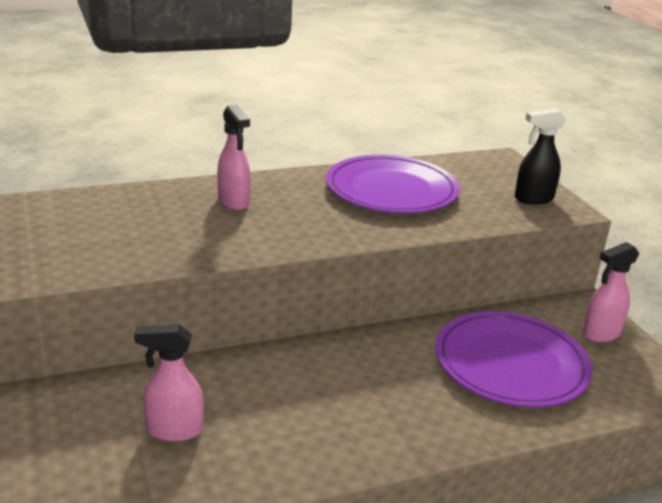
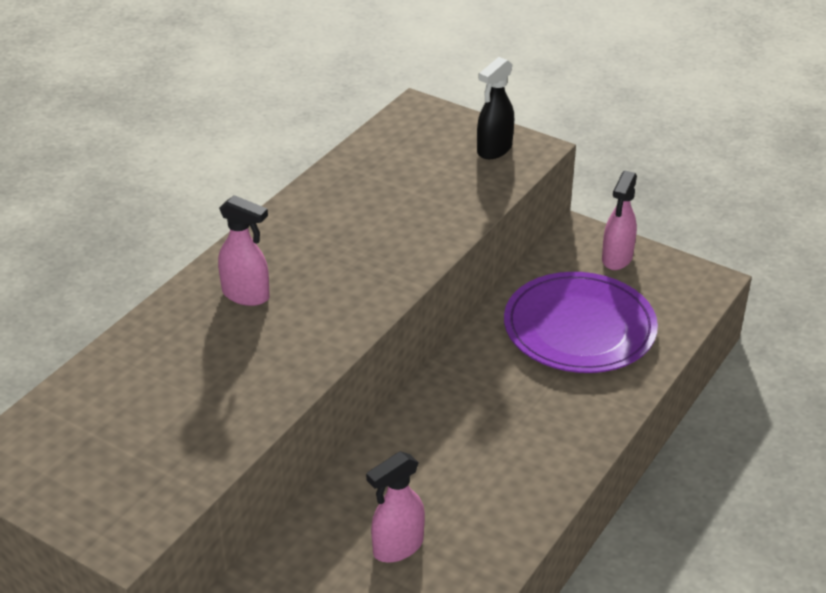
camera: 35 degrees left, 10 degrees up
(391, 190) = (367, 202): purple plate -> none

